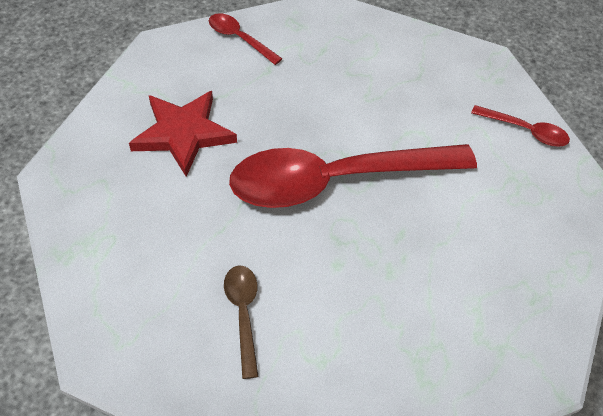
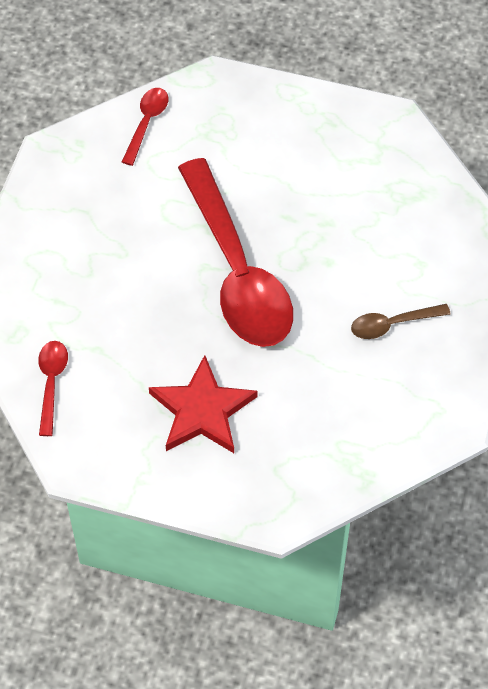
camera: 95 degrees left, 5 degrees up
(240, 39) = (51, 383): red spoon -> red spoon turned 150 degrees clockwise

